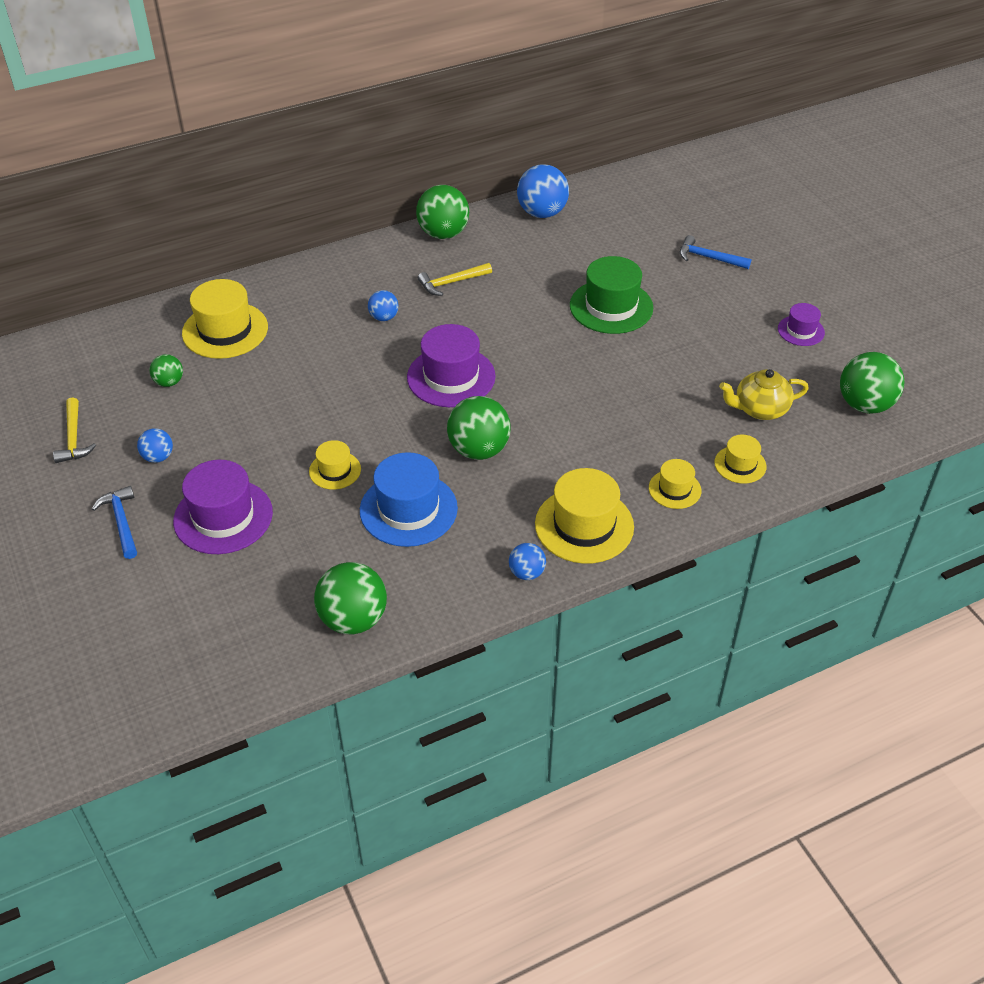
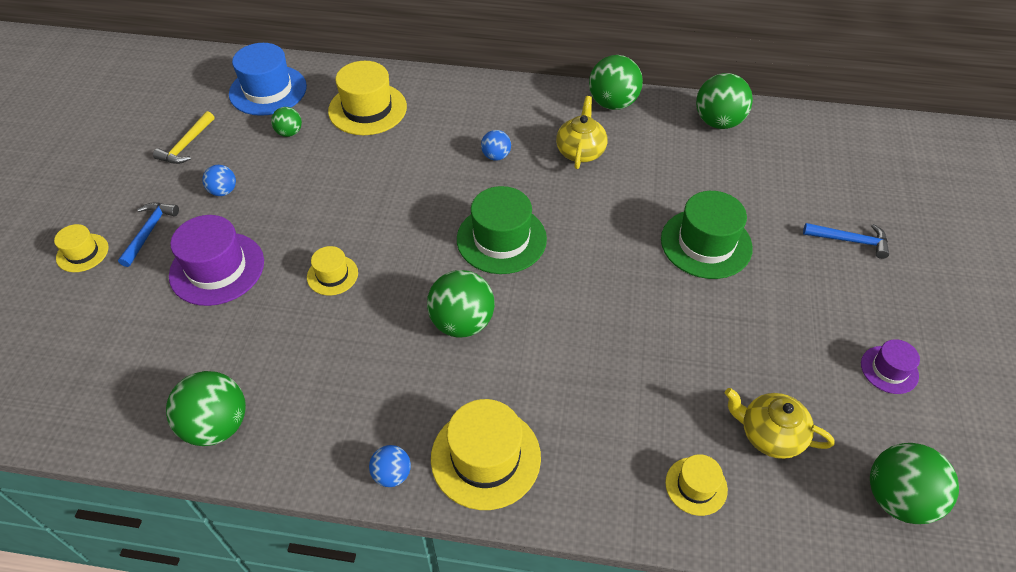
camera: 35 degrees right, 5 degrees up
(408, 509) = (354, 346): blue hat -> blue hat (268, 90)
(451, 377) = (501, 239): purple hat -> green hat
(452, 282) = (580, 151): yellow hammer -> yellow teapot
(542, 213) = (718, 122): blue ball -> green ball
(674, 489) = (605, 472): yellow hat -> yellow hat (82, 253)
(709, 258) = (850, 240): blue hammer -> blue hammer turned 135 degrees clockwise

